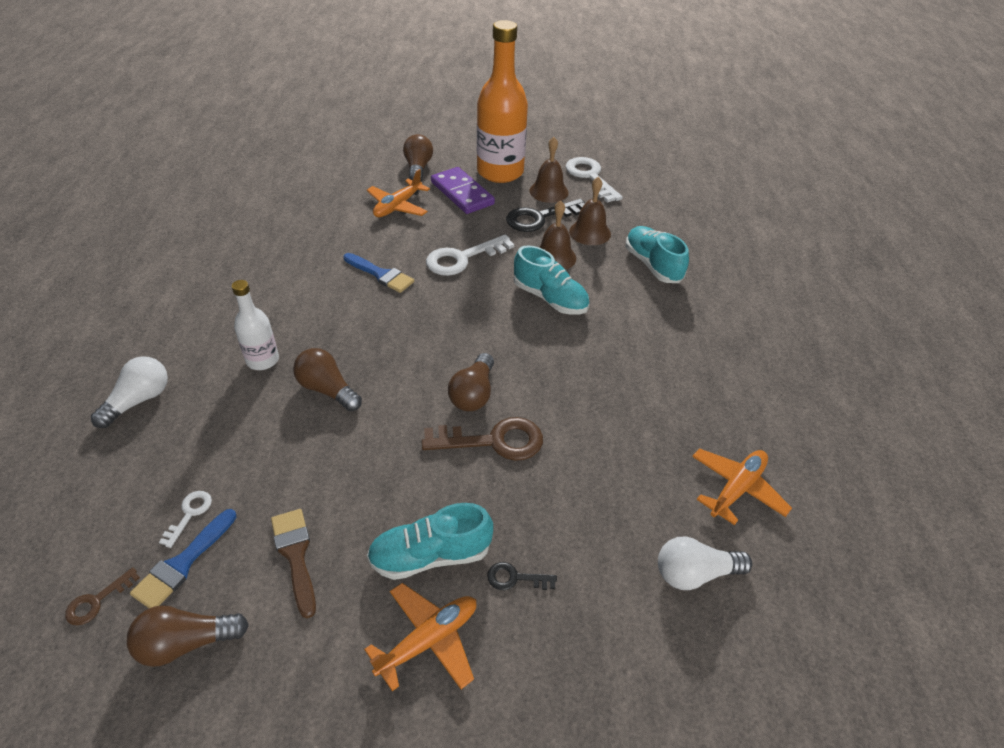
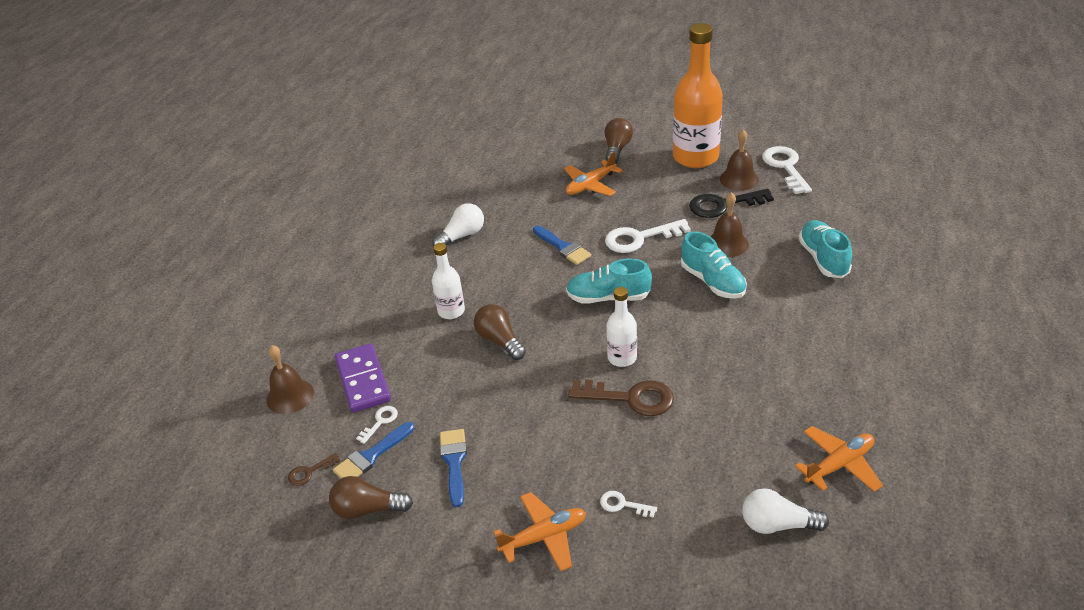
camera: 20 degrees right, 5 degrees down
(139, 400) = (352, 333): white light bulb -> white light bulb (462, 236)
(295, 555) = (454, 462): brown brush -> blue brush
(430, 555) = (558, 478): turquoise shoe -> turquoise shoe (608, 297)
(462, 193) = (653, 176): purple domino -> purple domino (363, 380)
(473, 394) = (622, 358): brown light bulb -> white bottle
(515, 578) = (623, 504): black key -> white key
(590, 232) = (769, 222): brown bell -> brown bell (290, 396)

